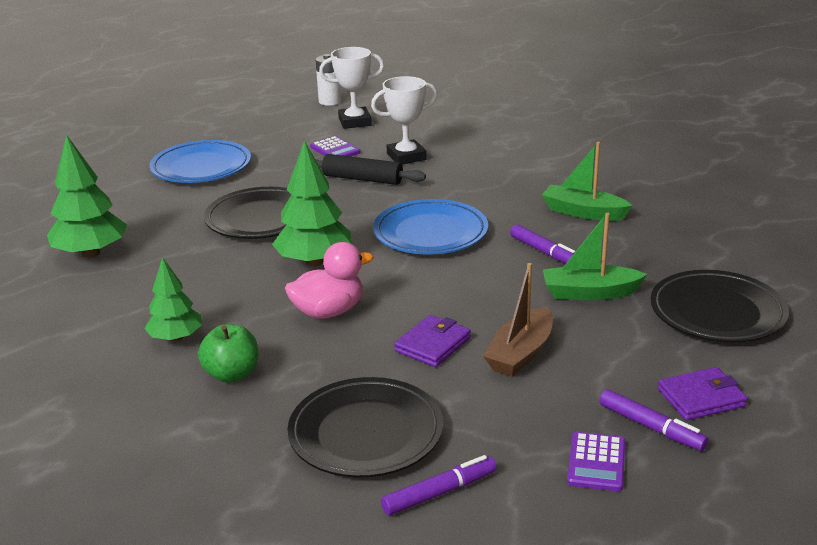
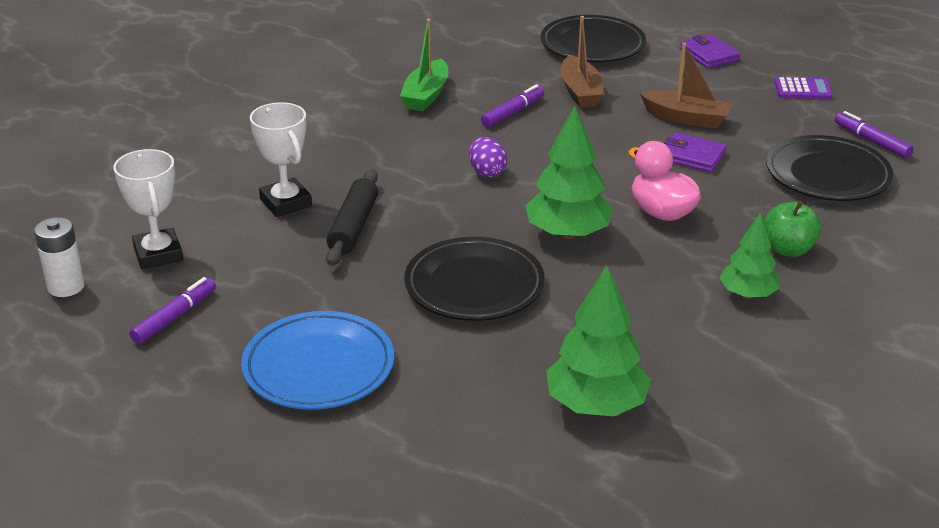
camera: 100 degrees left, 5 degrees up
(335, 150) = (259, 258): purple calculator -> none
(430, 233) = (487, 172): blue plate -> purple egg
(589, 293) = (580, 92): green boat -> brown boat
(651, 427) = (753, 71): purple marker -> purple marker (175, 317)

